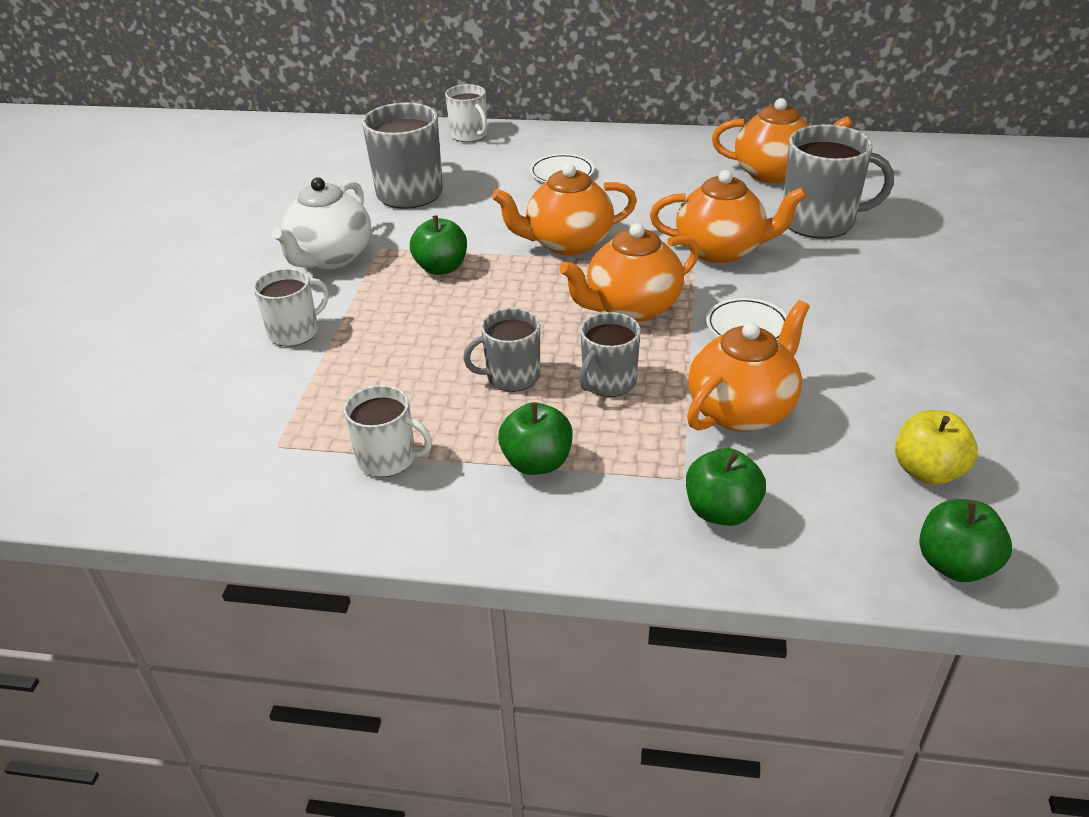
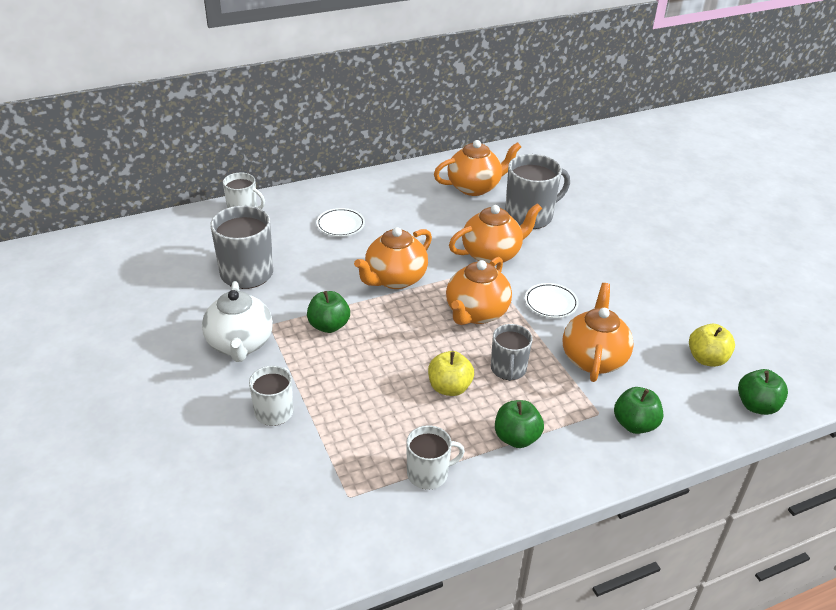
camera: 35 degrees left, 0 degrees up
(512, 376) = (449, 387): grey mug -> yellow apple

